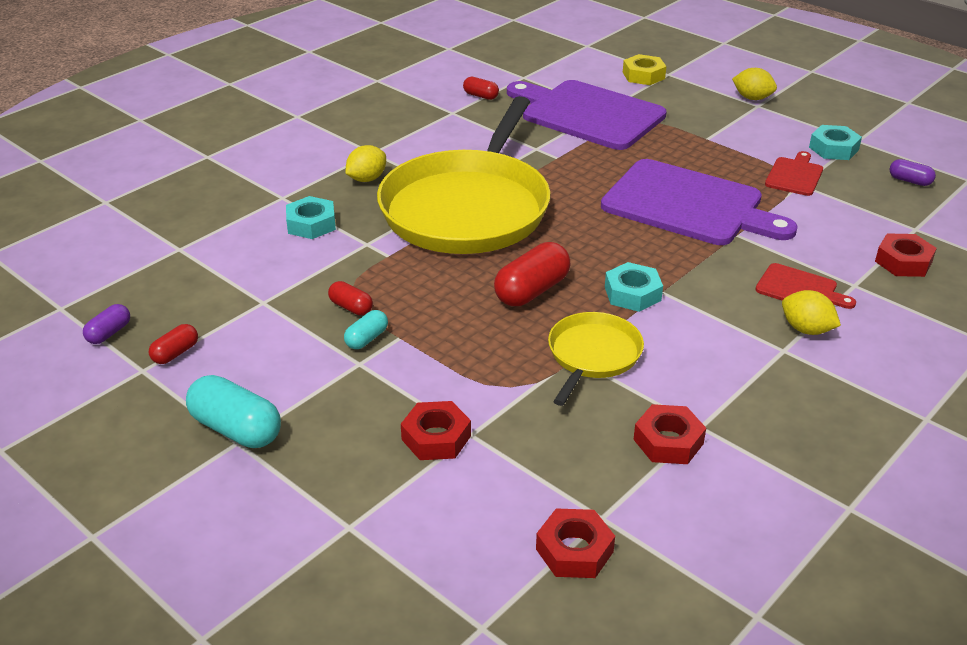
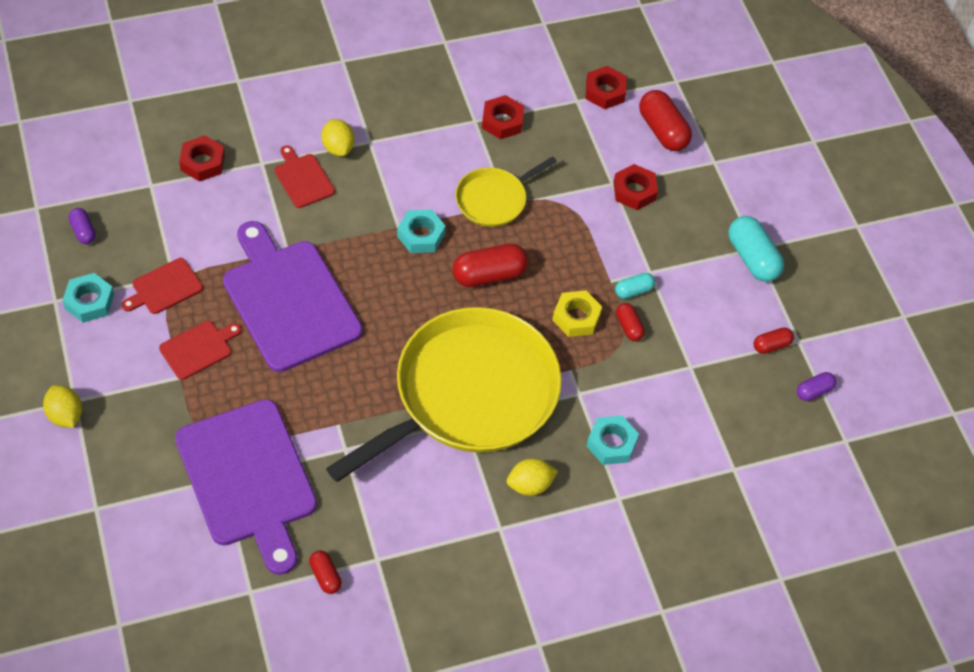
camera: 155 degrees left, 20 degrees up
(451, 535) = (662, 130): none -> red capsule
(643, 75) = (124, 519): yellow nut -> yellow nut (576, 317)
(716, 155) = (198, 348): none -> red cutting board

